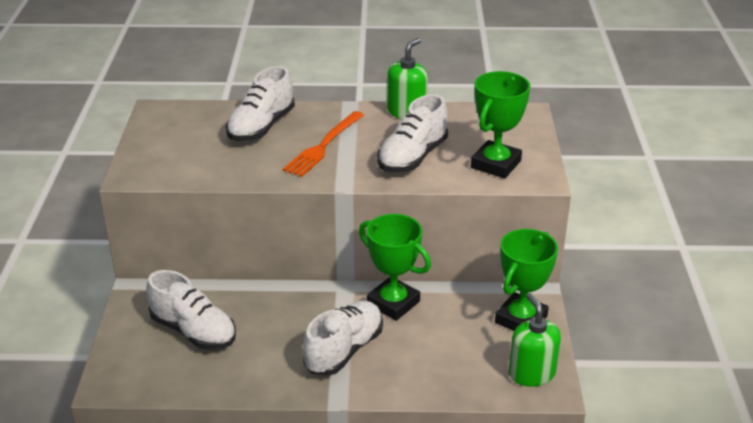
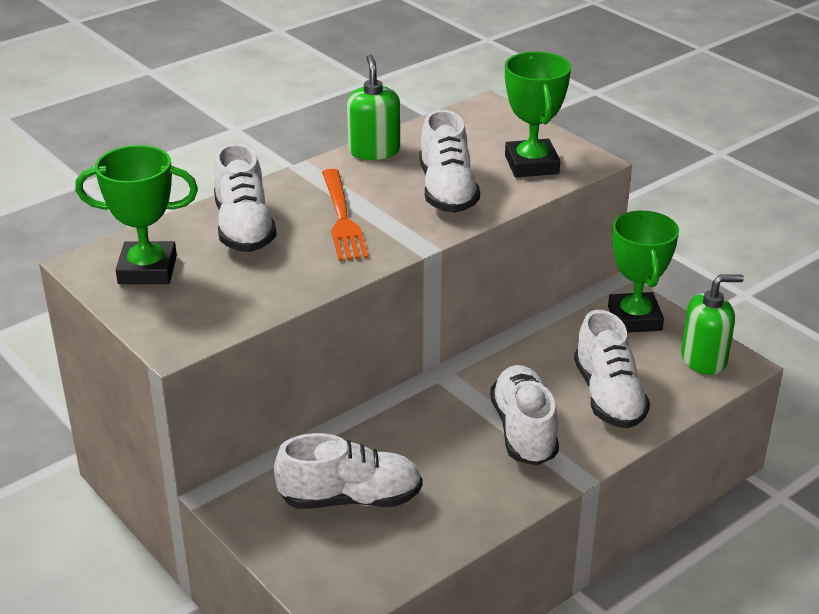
camera: 40 degrees left, 0 degrees up
(393, 303) = (507, 363): green trophy -> green trophy (147, 270)
(428, 360) = (608, 396): none -> white shoe
(531, 373) = (704, 359): green soap dispenser -> green soap dispenser turned 135 degrees clockwise

